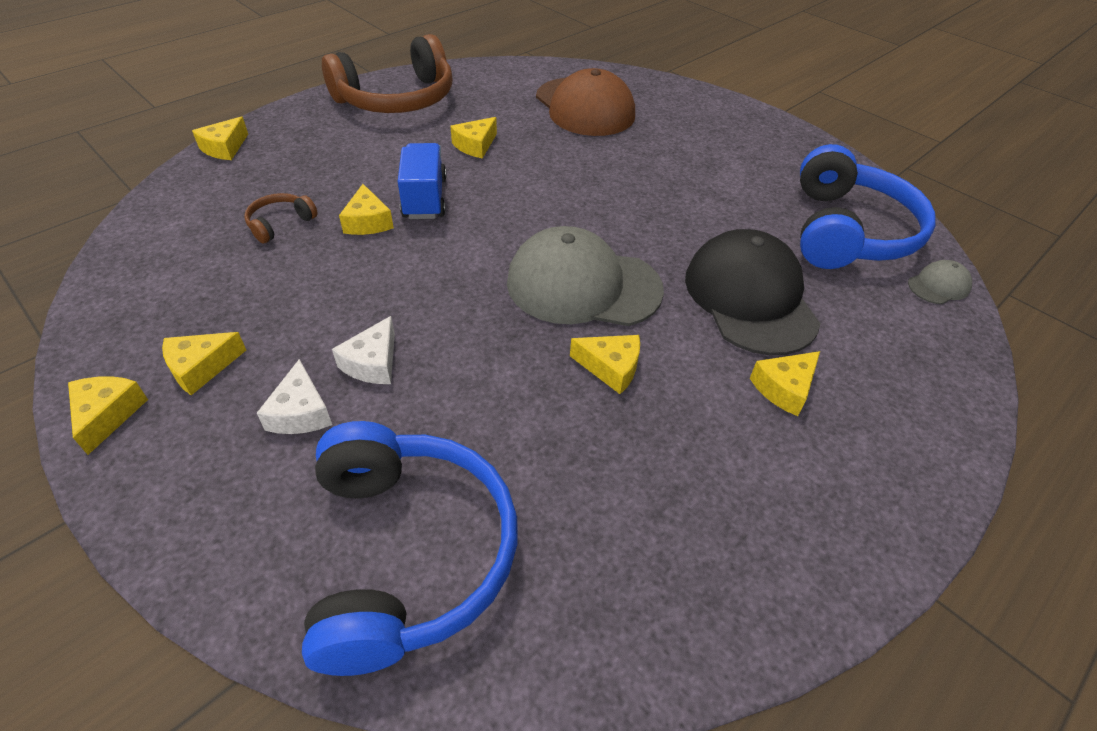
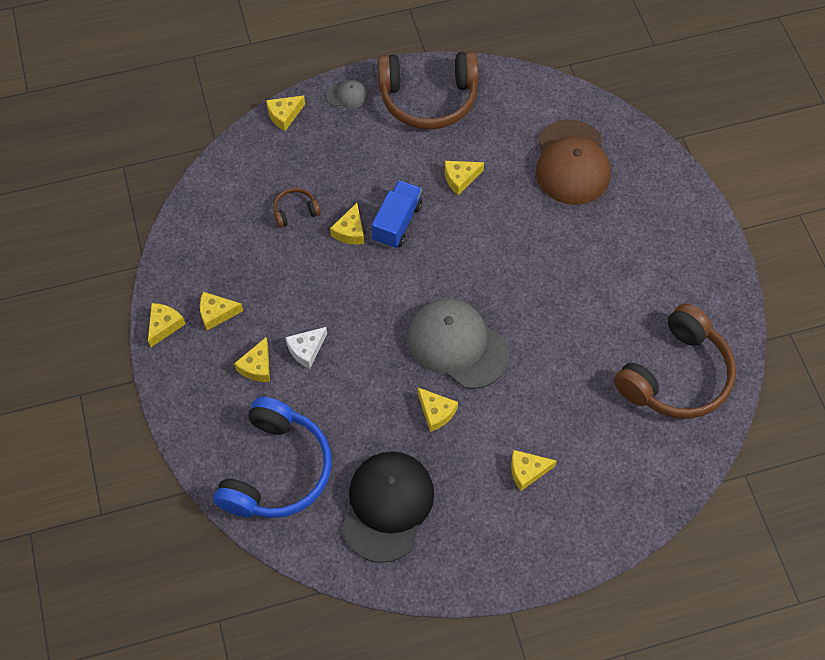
camera: 30 degrees right, 15 degrees up
(301, 412) = (257, 366): white cheese -> yellow cheese
(750, 298) = (558, 400): black cap -> black cap (387, 506)
(847, 231) = (676, 375): blue headphones -> brown headphones
(938, 285) = (697, 447): grey cap -> grey cap (347, 95)

